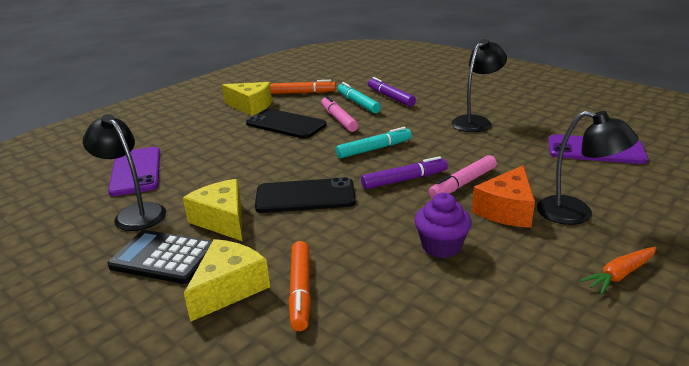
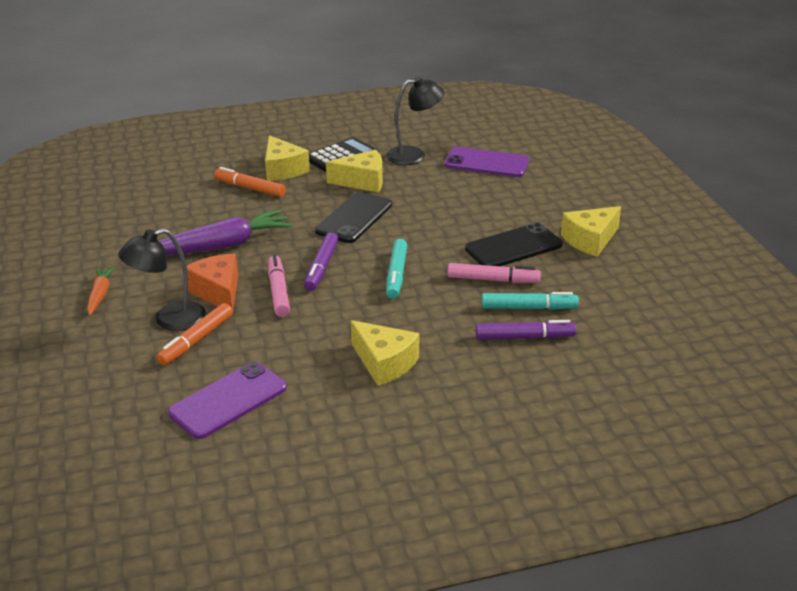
camera: 120 degrees right, 5 degrees up
(303, 93) = (605, 283): orange marker -> orange marker (196, 340)
(441, 246) = (220, 246): purple cupcake -> purple carrot
(476, 121) = (384, 363): black lamp -> yellow cheese

